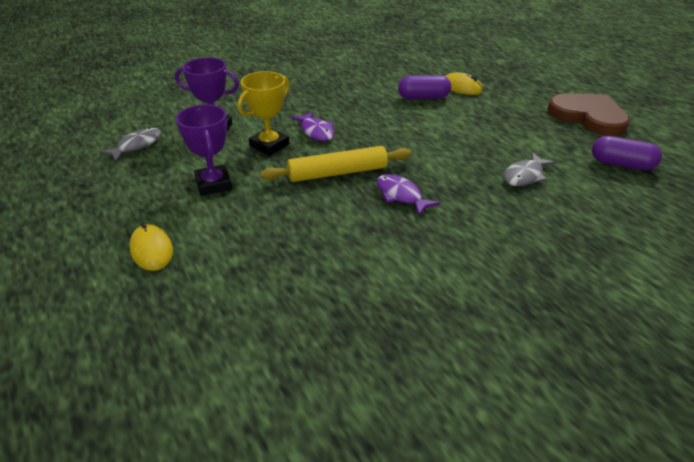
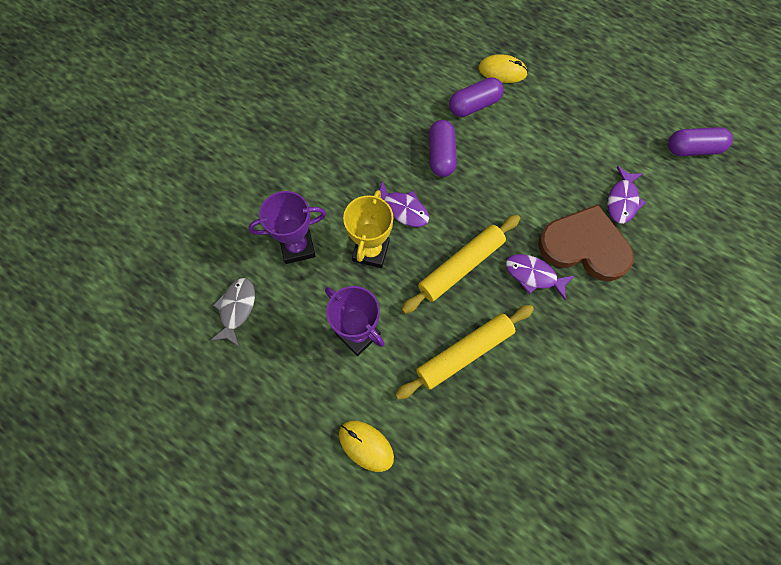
camera: 25 degrees left, 30 degrees up
(294, 222) = (464, 353): none -> yellow rolling pin
(373, 114) = (441, 155): none -> purple capsule
(525, 176) = (622, 200): grey fish -> purple fish
(588, 117) = (640, 80): brown heart -> brown heart (584, 246)

